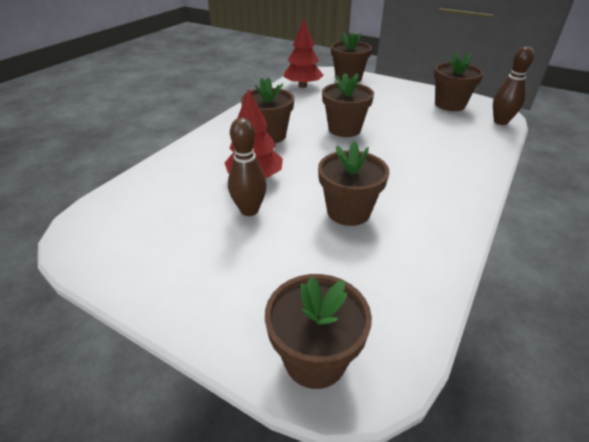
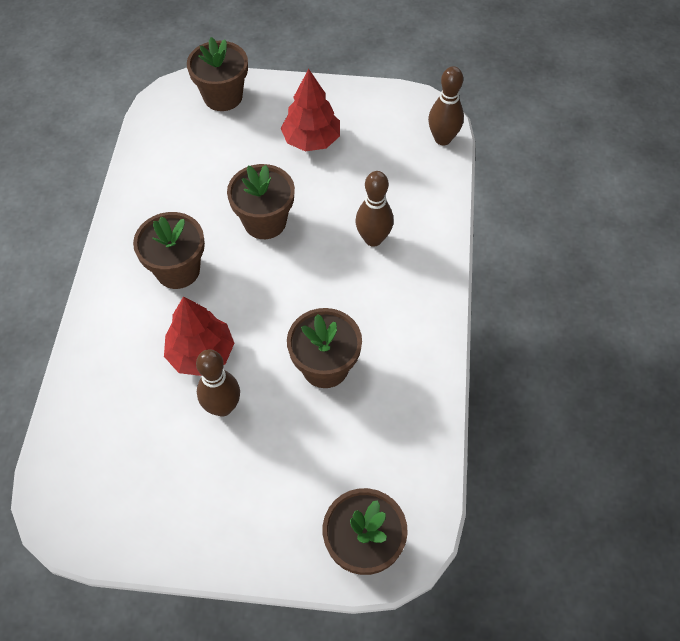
camera: 25 degrees left, 20 degrees up
(302, 86) = (167, 138): red tree -> red tree (311, 140)
(424, 154) = (373, 239): none -> brown bowling pin
(449, 105) = (375, 120): brown flower pot -> none

